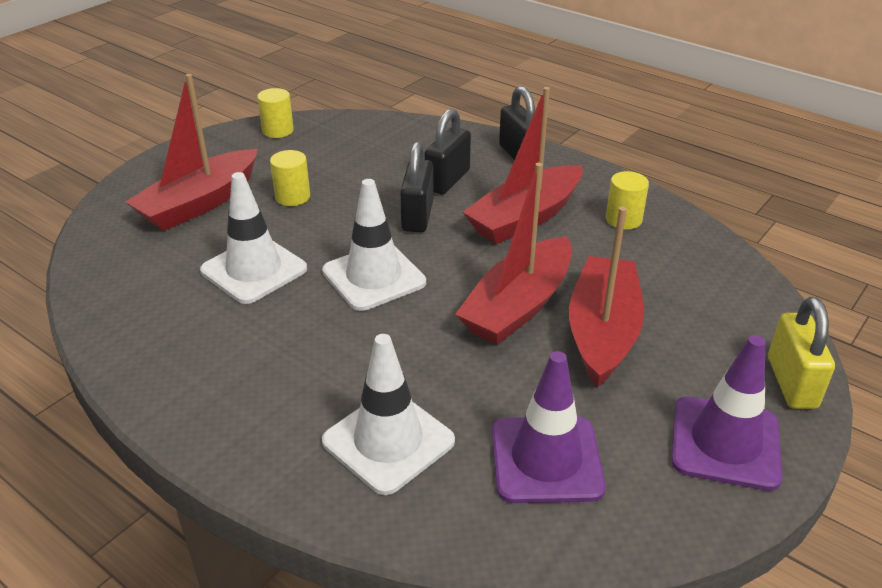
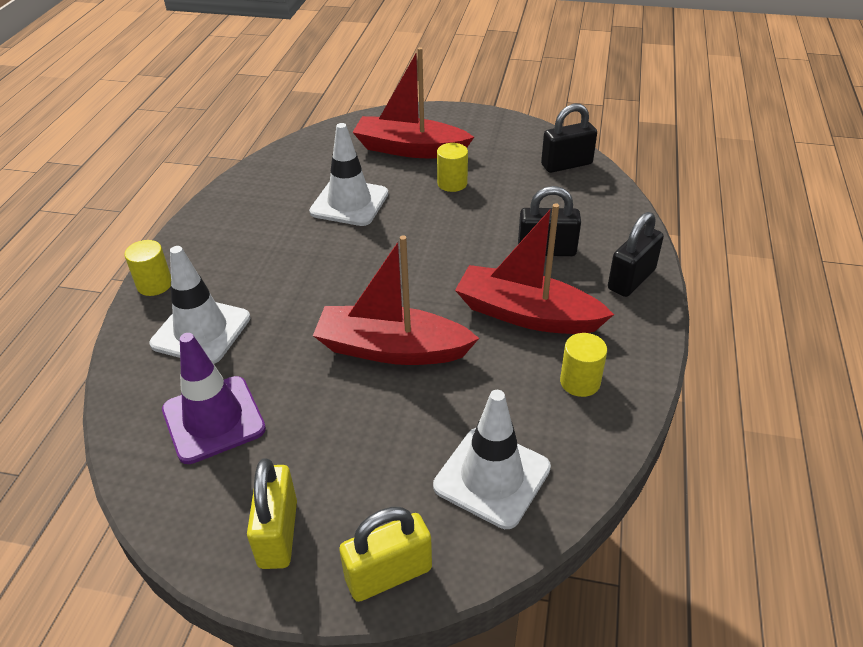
camera: 65 degrees right, 5 degrees up
(278, 130) = (538, 141): yellow cylinder -> yellow cylinder (154, 284)
(374, 277) = (378, 259): white traffic cone -> white traffic cone (492, 477)
(417, 216) = (477, 252): black padlock -> black padlock (566, 164)
(602, 332) = (388, 412): red boat -> none
(725, 443) = (278, 534): purple traffic cone -> yellow padlock

